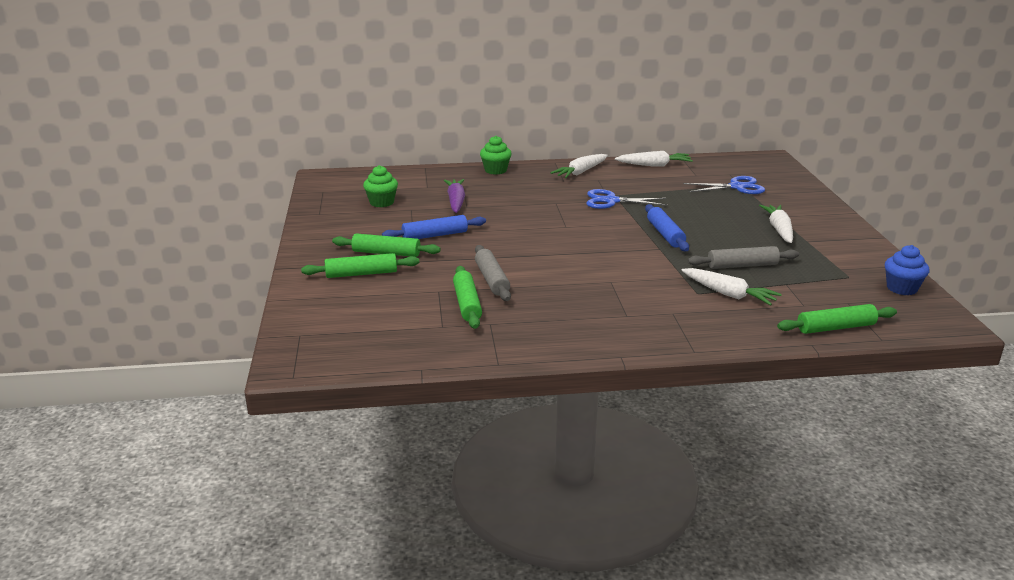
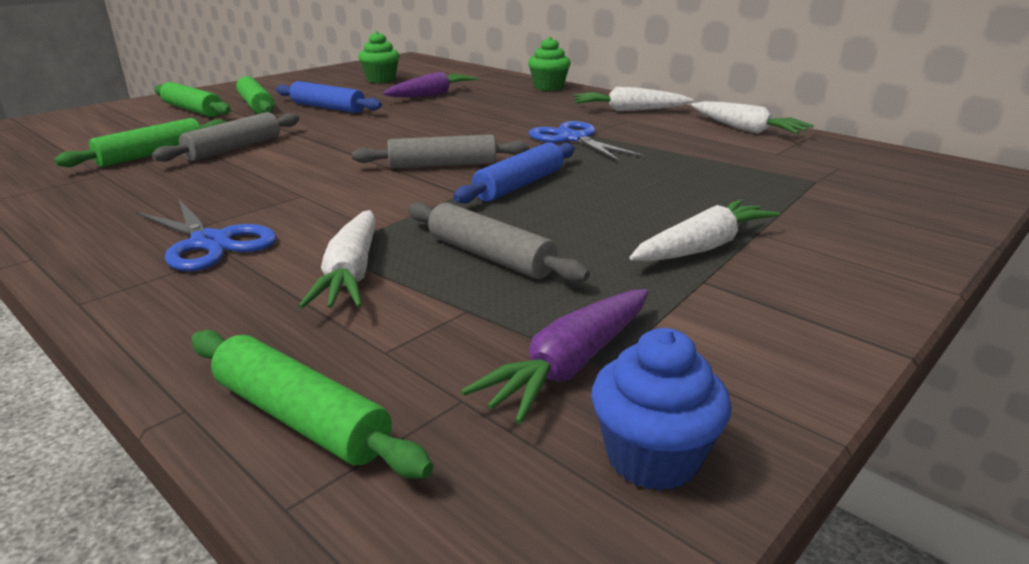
camera: 50 degrees right, 0 degrees up
(609, 240) = (442, 165): none -> grey rolling pin
(737, 187) = (802, 182): blue scissors -> blue scissors (210, 243)
(843, 281) = (570, 366): none -> purple carrot

